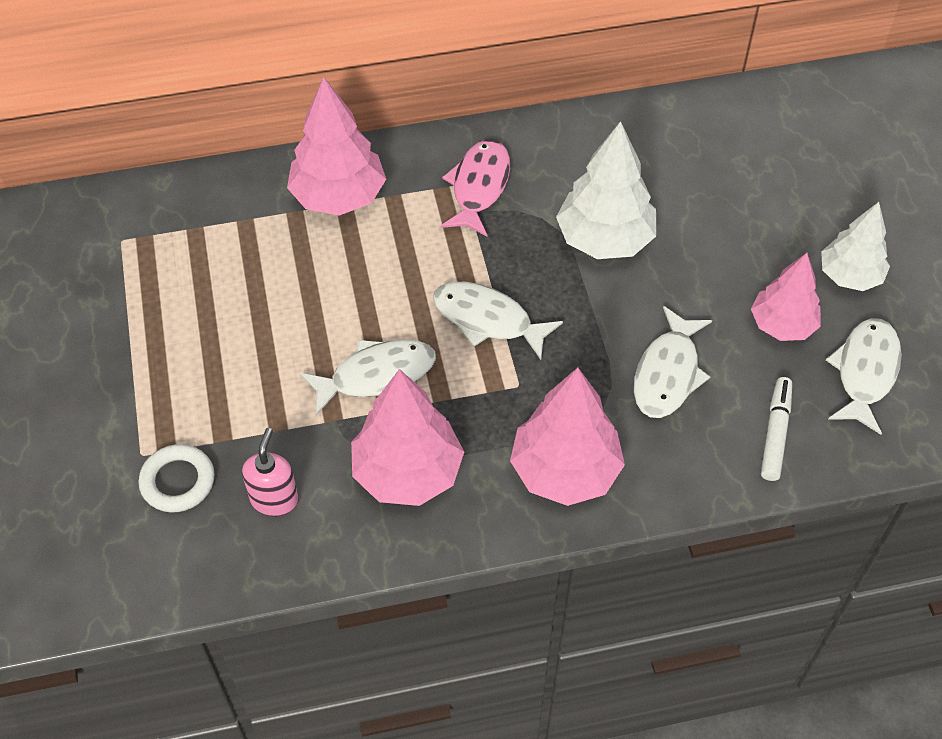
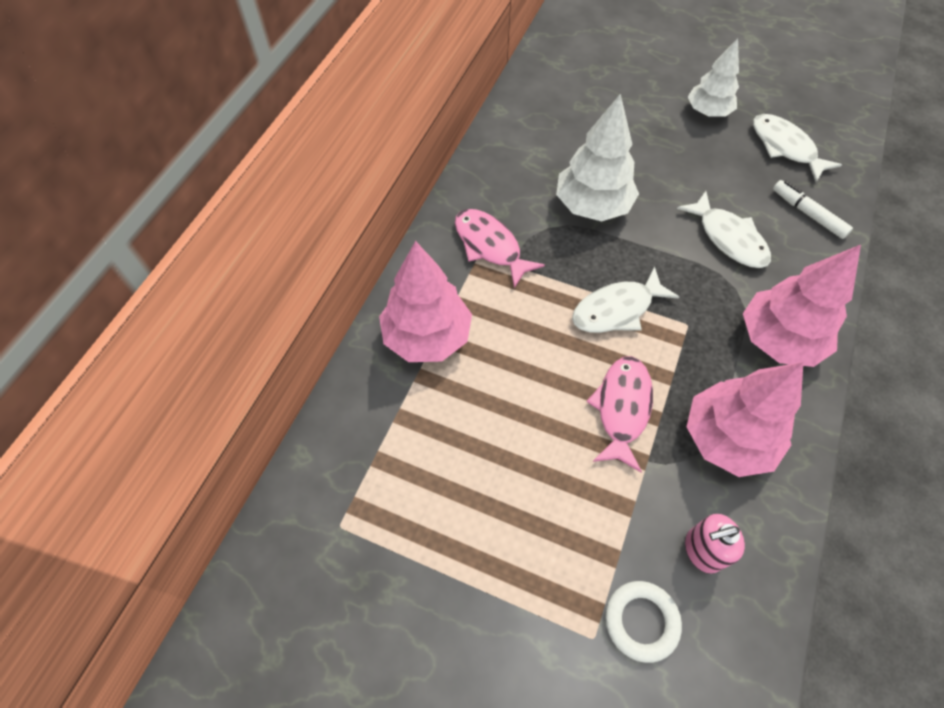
camera: 55 degrees left, 5 degrees up
(274, 500) = (702, 550): pink soap dispenser -> pink soap dispenser turned 60 degrees counterclockwise
(376, 375) = (622, 408): white fish -> pink fish
(782, 325) = (725, 162): pink tree -> none

